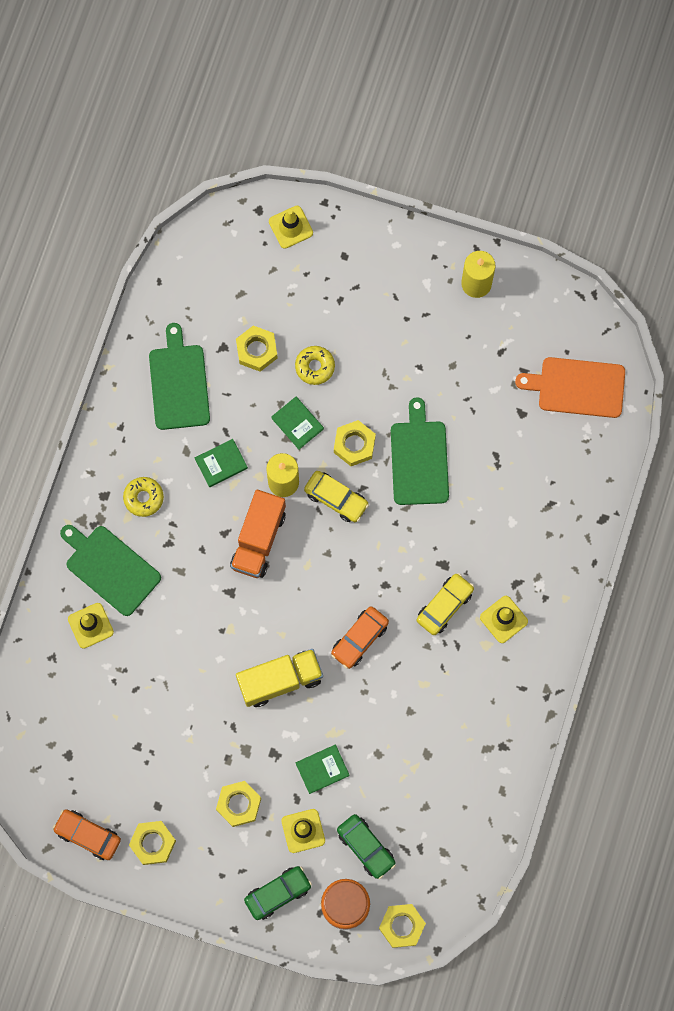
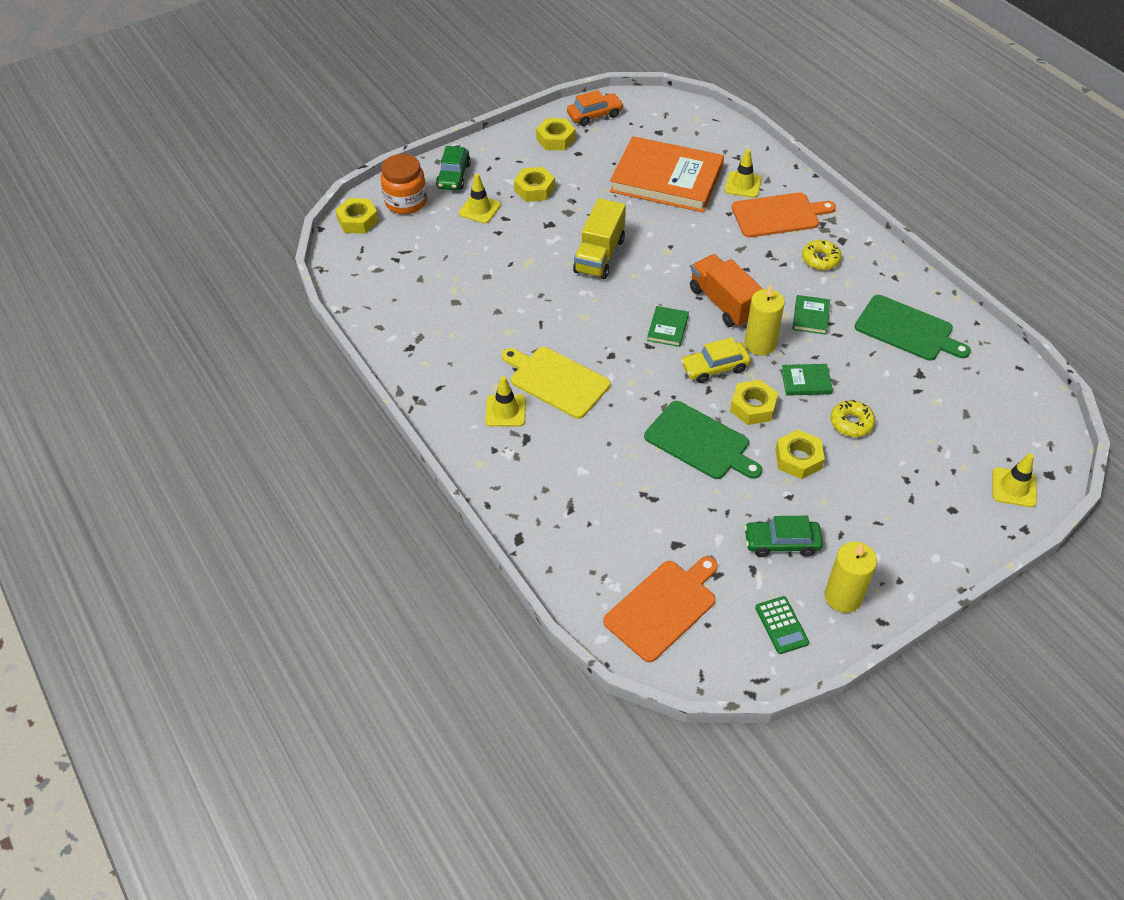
camera: 130 degrees right, 25 degrees down
(110, 568) = (778, 215): green cutting board -> orange cutting board
(133, 698) = (666, 179): none -> orange book
(257, 350) = (899, 394): yellow nut -> yellow nut (798, 459)
(322, 769) = (510, 241): green book -> green book (667, 328)
(359, 639) = (583, 315): orange car -> none
(366, 847) = (430, 233): green car -> green car (781, 543)
(444, 606) = (556, 381): yellow car -> yellow cutting board
(530, 307) = (781, 625): none -> green calculator

